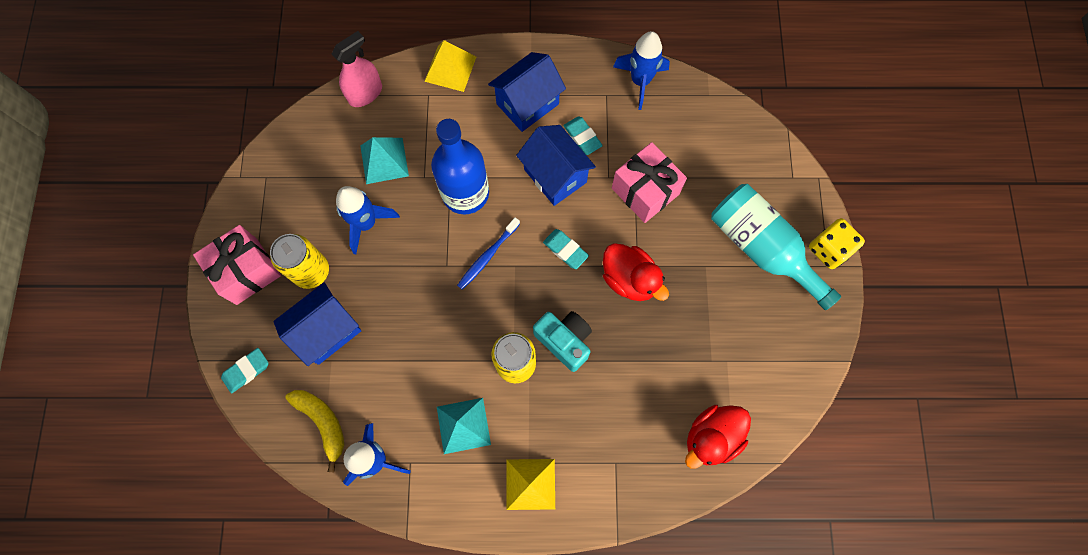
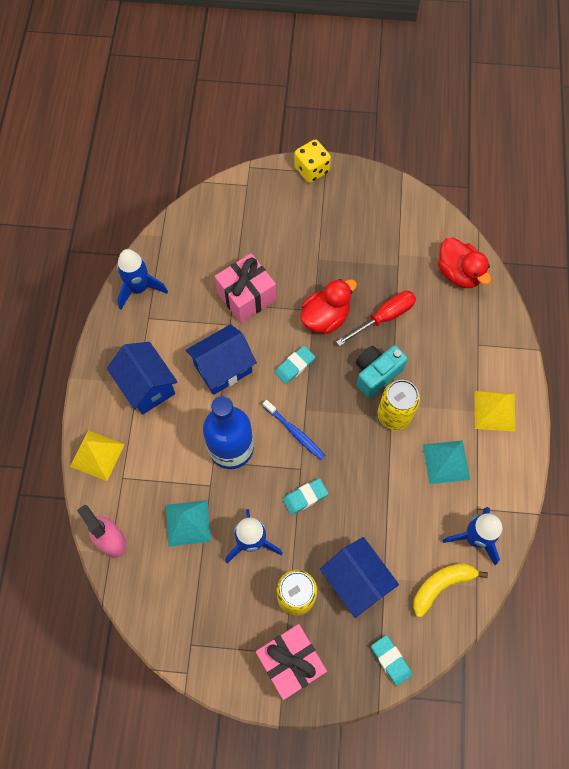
camera: 85 degrees left, 5 degrees down
(582, 137) = (188, 342): turquoise eraser -> turquoise eraser (305, 497)
(638, 347) = (384, 317): none -> red screwdriver
(761, 248) = (306, 216): turquoise bottle -> none

